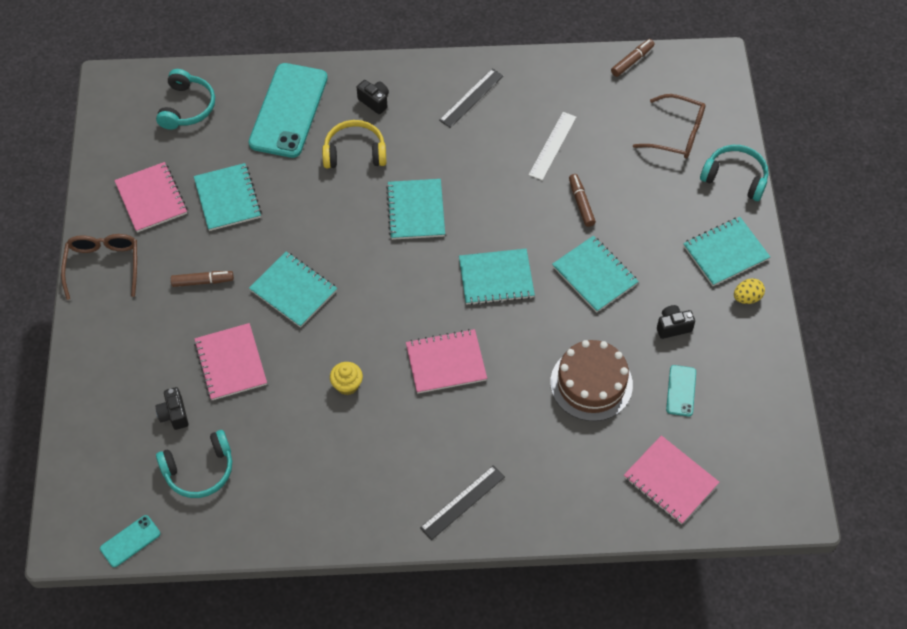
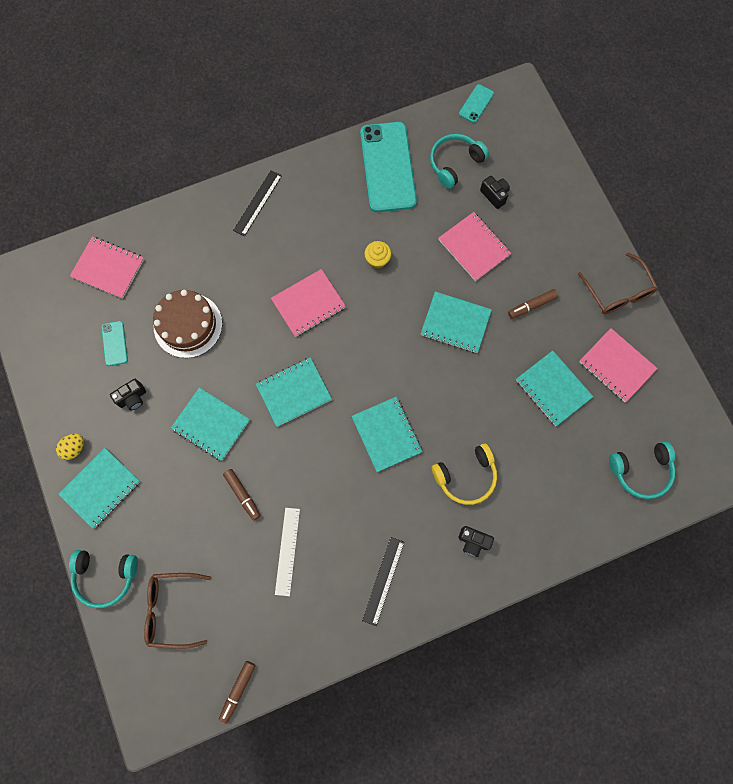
camera: 160 degrees right, 15 degrees up
(187, 107) = (641, 471): turquoise headphones -> turquoise headphones turned 90 degrees counterclockwise
(289, 110) = (547, 501): turquoise phone -> turquoise phone (387, 167)

